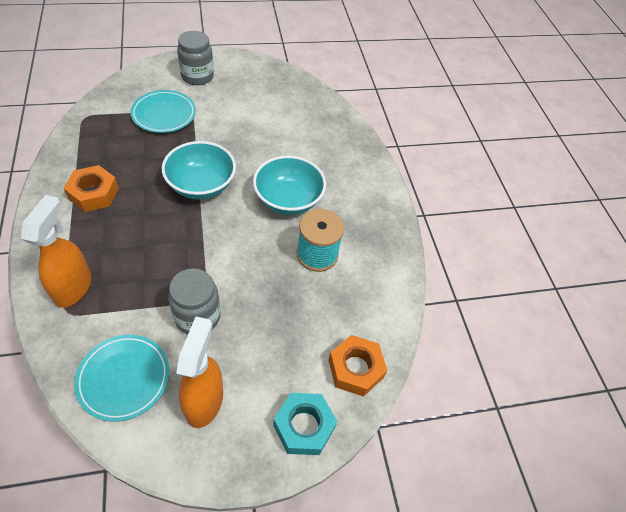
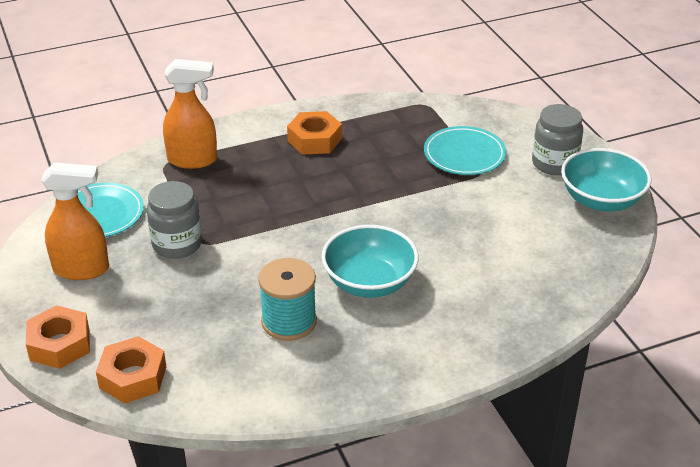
camera: 85 degrees right, 15 degrees down
(201, 185) = (361, 208): turquoise bowl -> turquoise bowl (601, 200)
(304, 426) = (60, 344): turquoise nut -> orange nut

